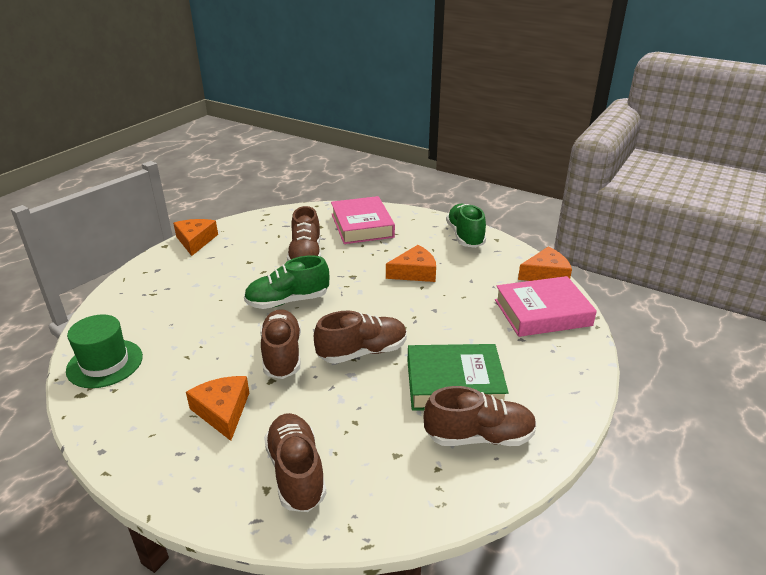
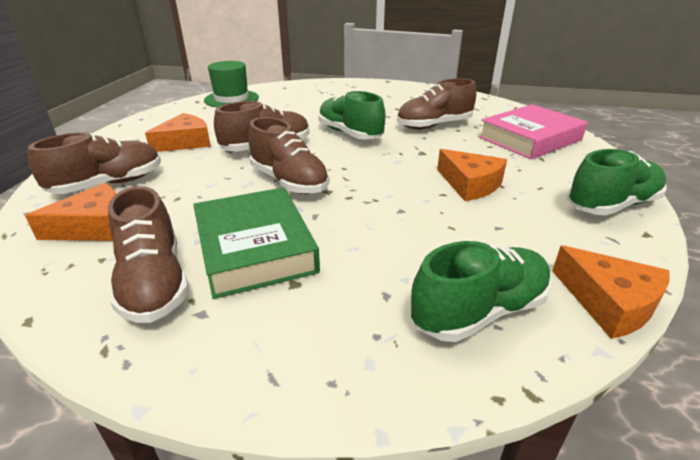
camera: 70 degrees right, 0 degrees up
(195, 241) = (406, 87): orange cheese -> orange cheese (94, 227)
(542, 313) = (479, 311): pink book -> green shoe

